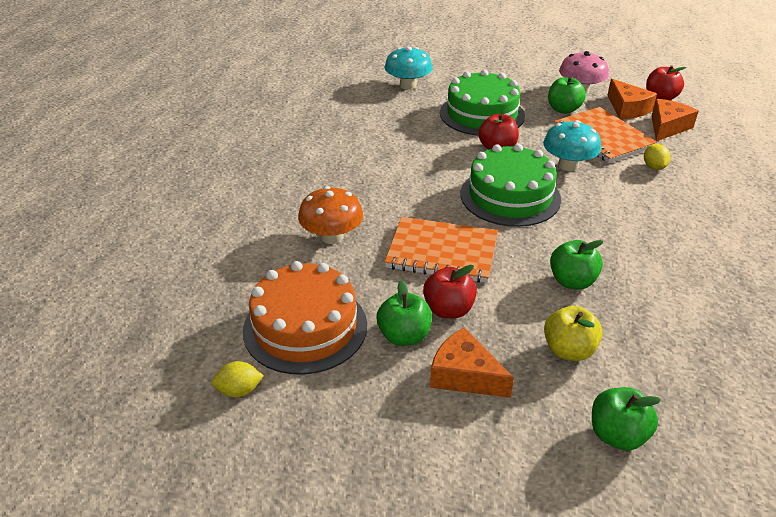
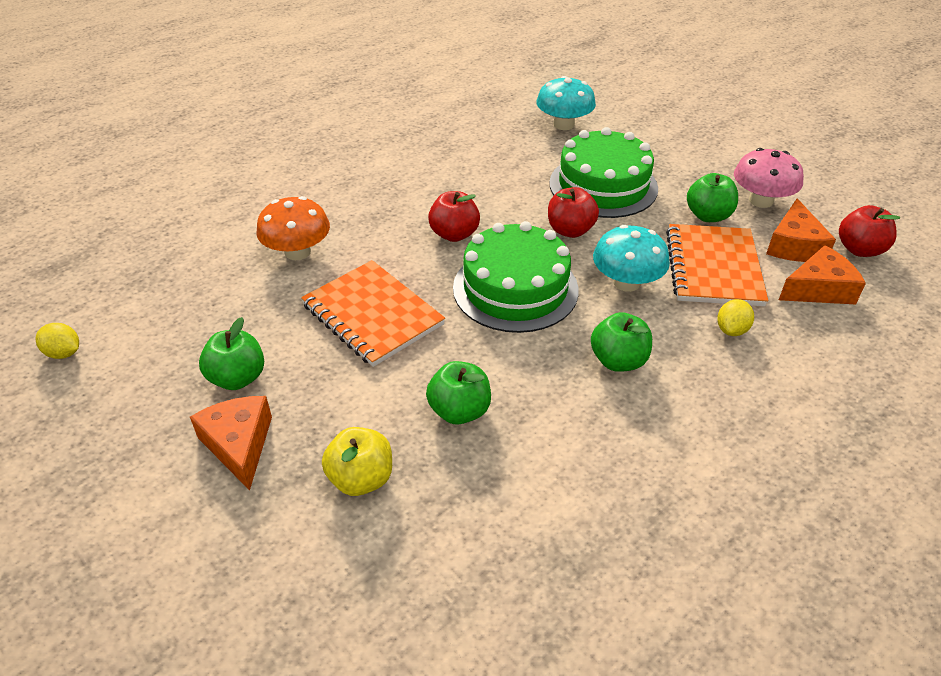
camera: 35 degrees right, 5 degrees up
(305, 327) = (174, 325): orange cake -> none
(448, 310) = (306, 374): red apple -> red apple (454, 234)
(617, 435) = (293, 591): green apple -> green apple (618, 361)

